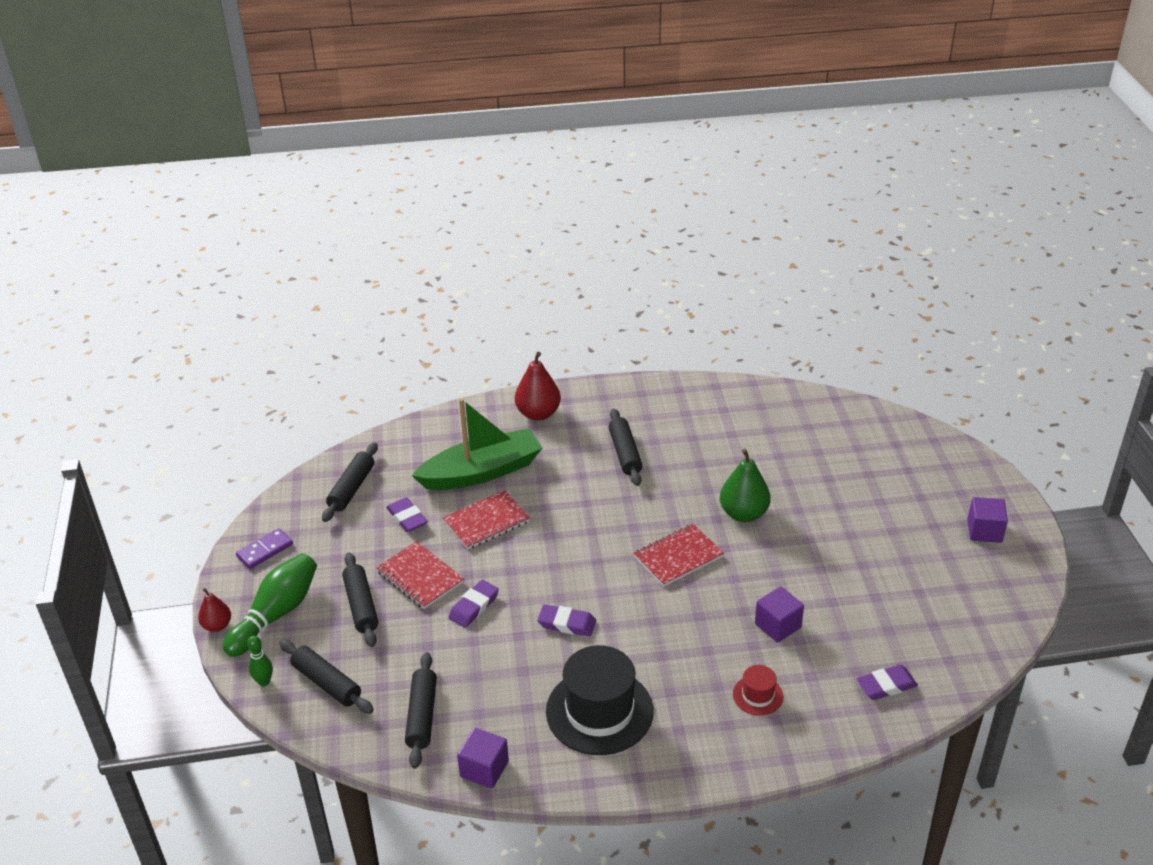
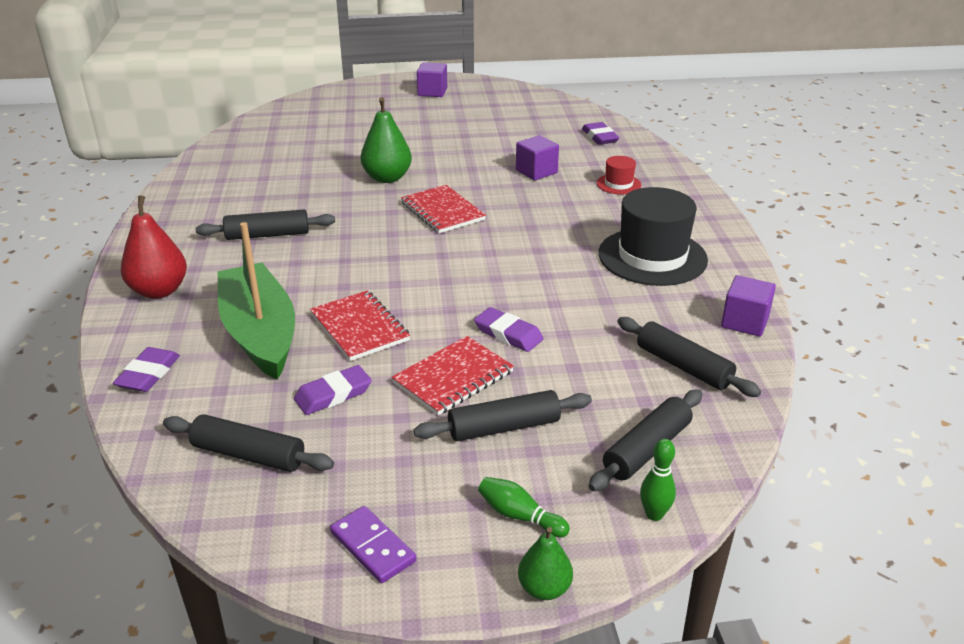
camera: 90 degrees left, 5 degrees down
(217, 625) = (544, 588): red pear -> green pear
(276, 614) = (519, 516): green bowling pin -> green bowling pin, size x0.50
(422, 715) = (683, 366): black rolling pin -> black rolling pin turned 45 degrees clockwise
(567, 623) = (535, 273): purple eraser -> purple eraser (148, 374)

